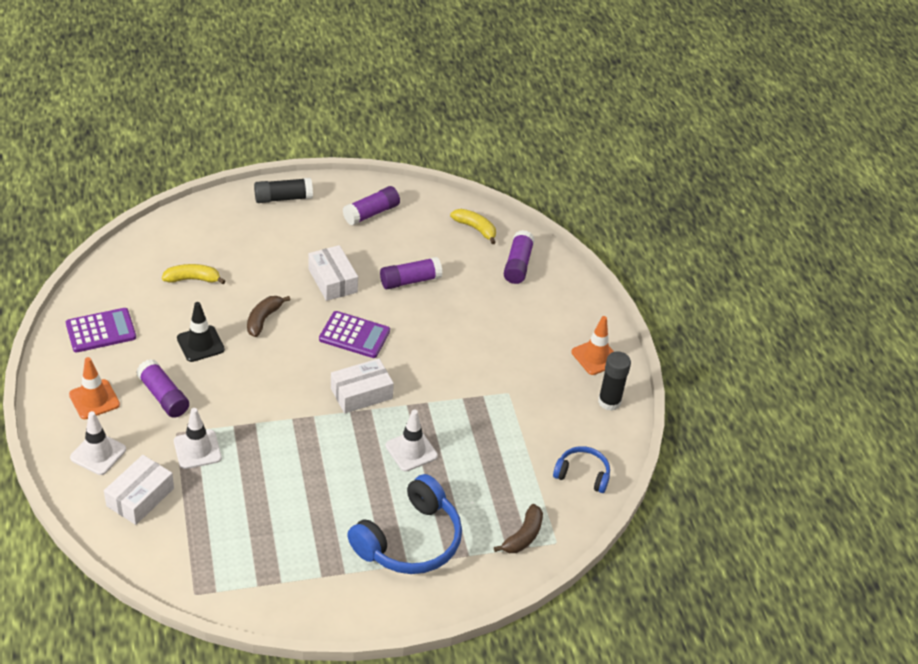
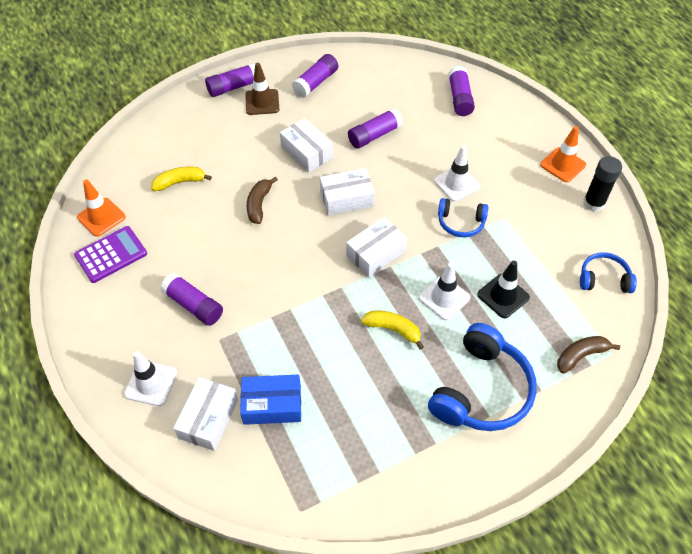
camera: 10 degrees left, 10 degrees up
(94, 399) = (128, 327): orange traffic cone -> orange traffic cone (101, 217)
(197, 449) = (246, 352): white traffic cone -> white traffic cone (456, 184)
(200, 344) = (210, 243): black traffic cone -> black traffic cone (503, 296)
(204, 501) = (272, 404): none -> blue box
(283, 198) = (233, 87): black glue stick -> purple glue stick
(307, 220) = (262, 102): none -> brown traffic cone
(354, 335) = (347, 199): purple calculator -> white box
(461, 386) = (460, 222): none -> blue headphones
(475, 229) = (410, 75): yellow banana -> yellow banana (393, 329)
(523, 536) = (581, 356): brown banana -> brown banana turned 135 degrees counterclockwise

